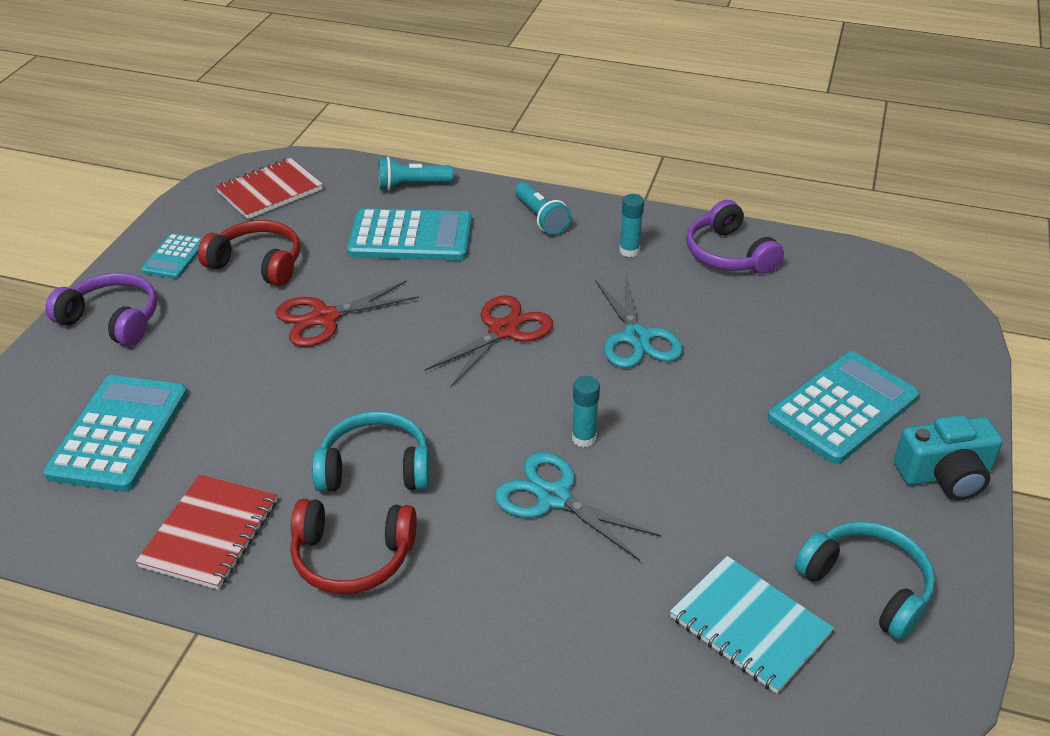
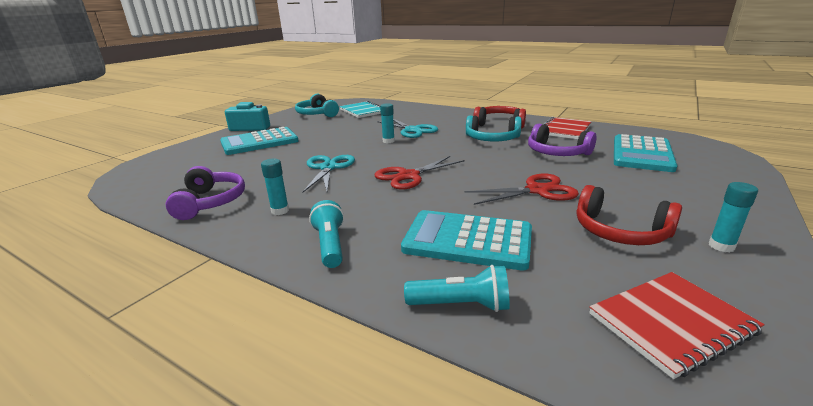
camera: 165 degrees left, 15 degrees down
(112, 320) = (720, 202): purple headphones -> purple headphones (557, 152)
(174, 257) = (721, 246): turquoise calculator -> turquoise glue stick

